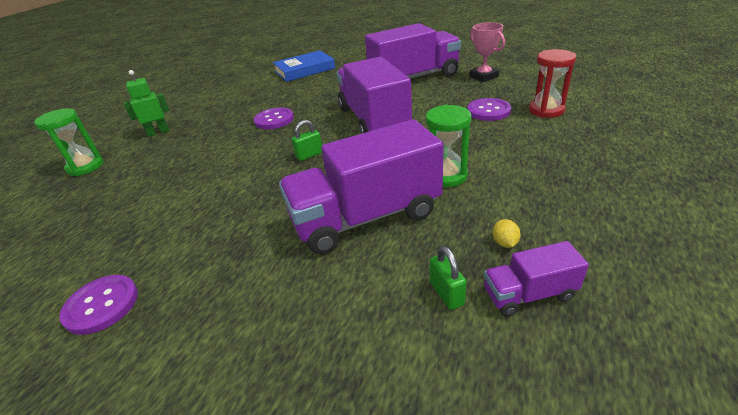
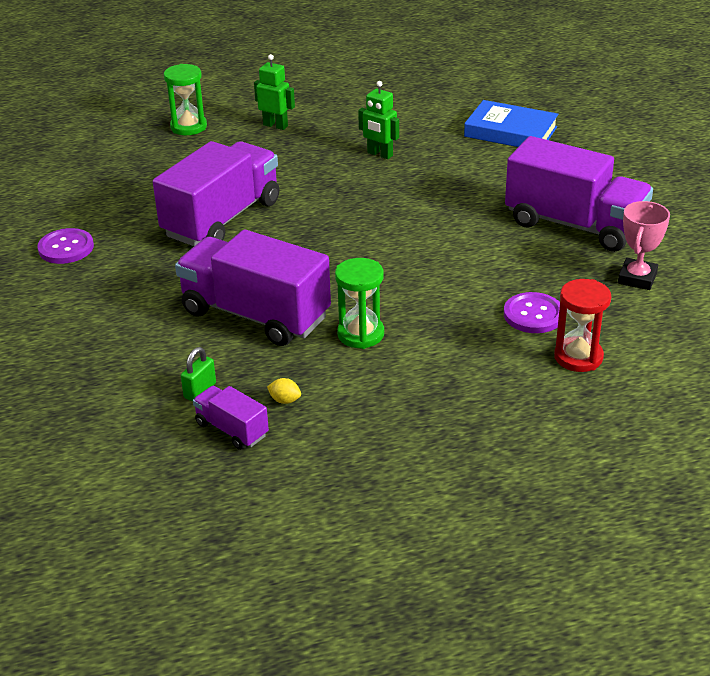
camera: 50 degrees right, 0 degrees up
(257, 108) = (380, 154): none -> green robot
(274, 120) = (366, 179): purple button -> none
(309, 155) = (321, 237): green padlock -> none
(373, 120) = (430, 243): purple truck -> purple truck (222, 219)
(504, 243) = (285, 400): yellow lemon -> yellow lemon turned 60 degrees clockwise

